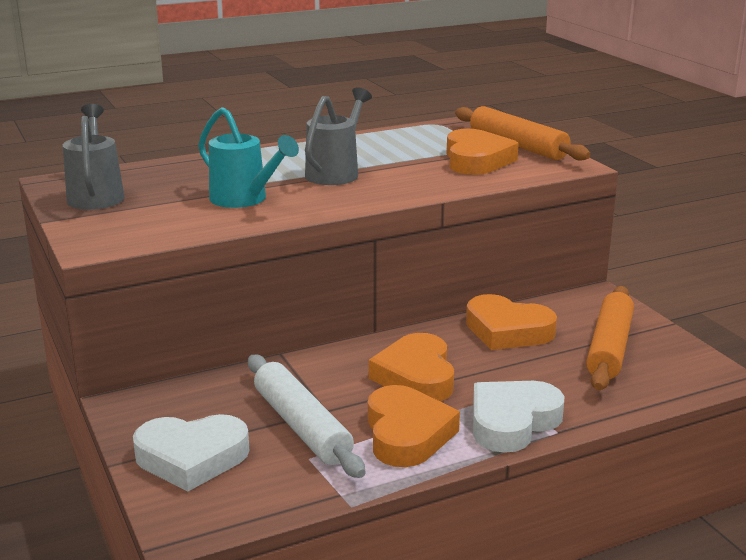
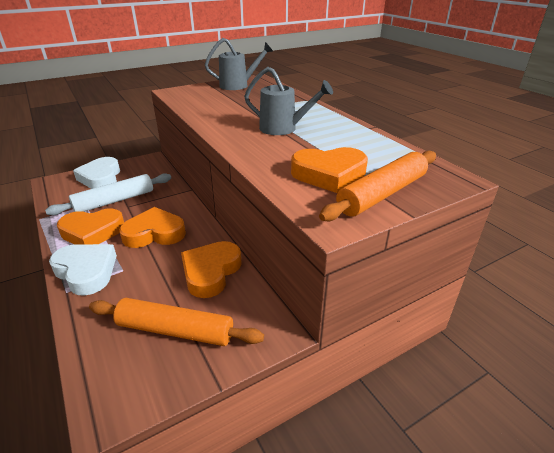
camera: 85 degrees right, 10 degrees up
(244, 199) = (232, 111): turquoise watering can -> none

